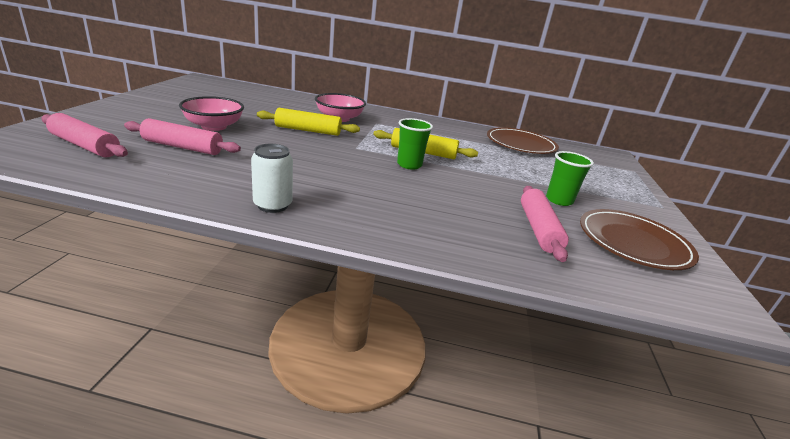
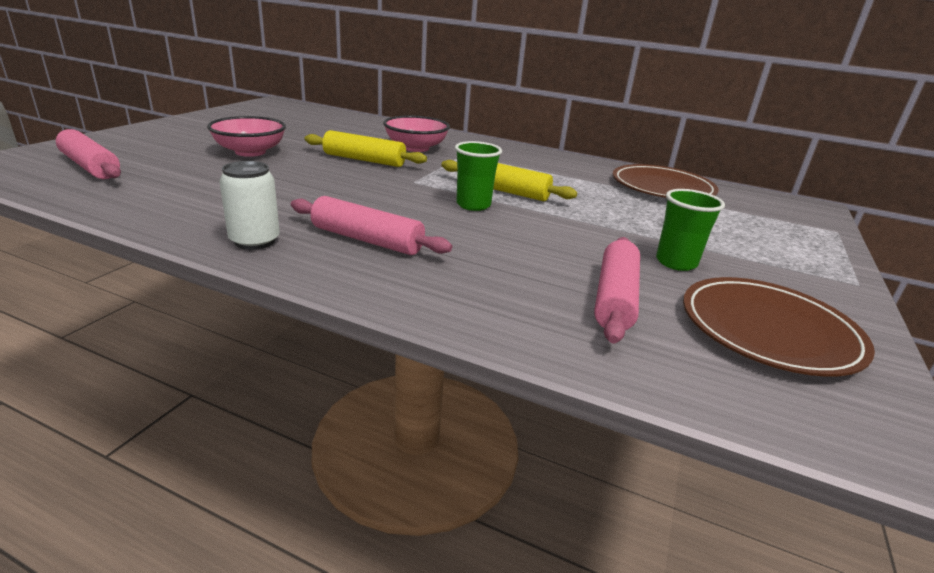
camera: 15 degrees right, 0 degrees up
(183, 147) = (197, 172): pink rolling pin -> pink rolling pin (367, 240)

